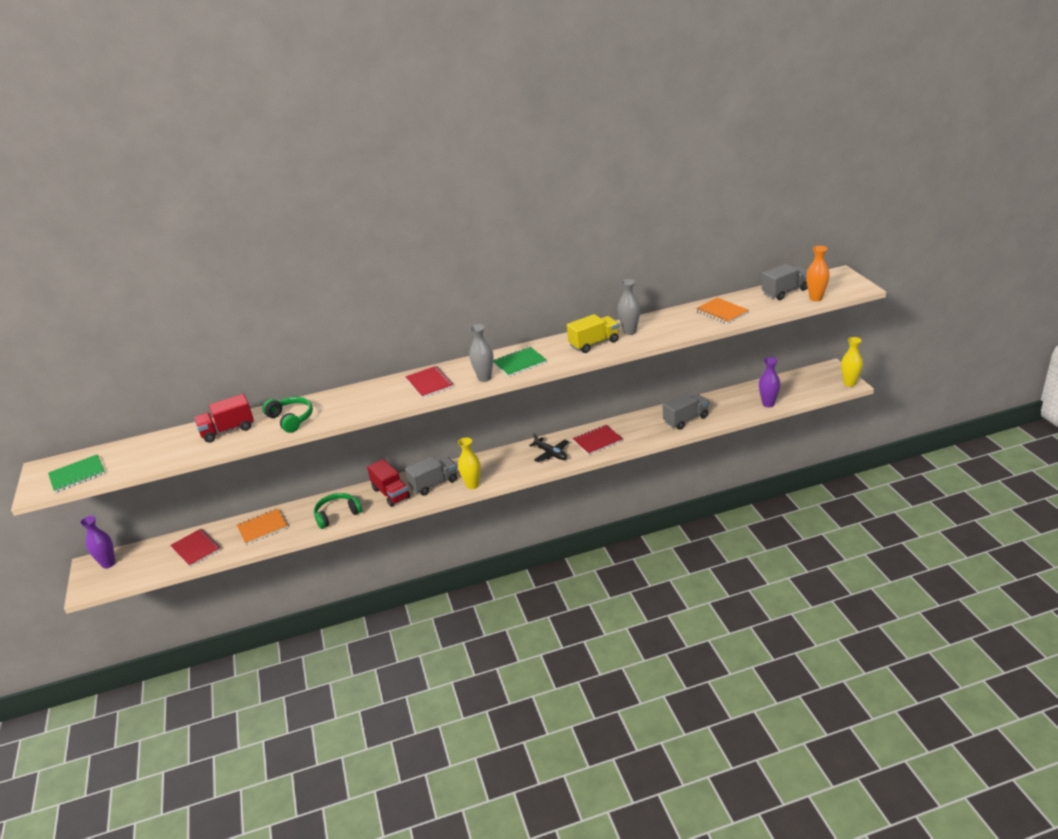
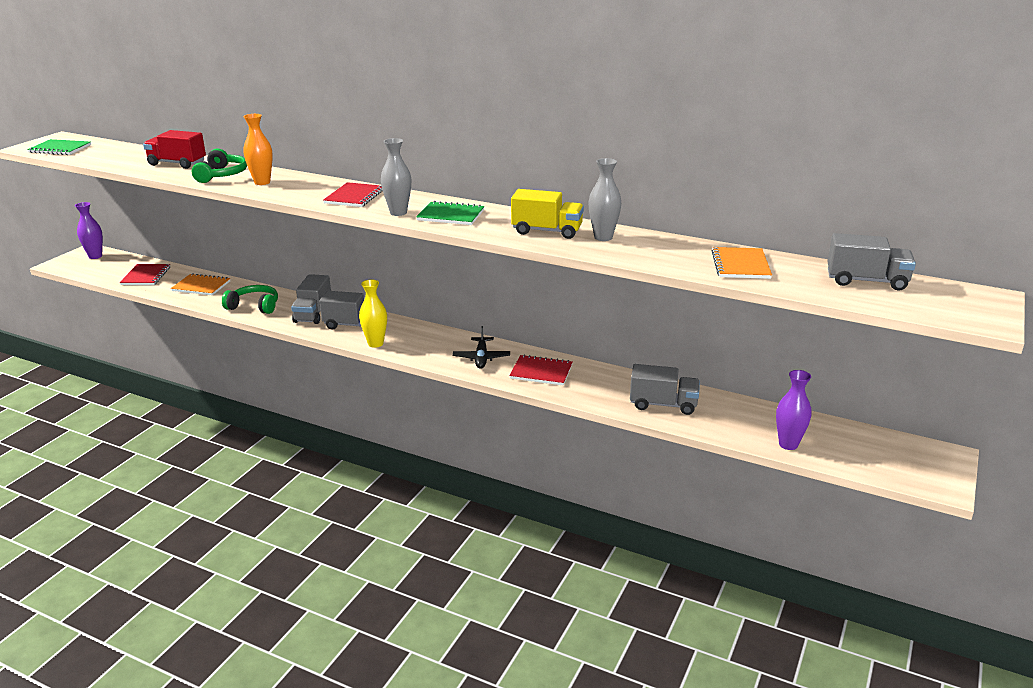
camera: 40 degrees right, 5 degrees down
(391, 493) = (313, 313): red truck -> grey truck
(815, 298) = (894, 304): orange vase -> orange vase (262, 182)
(849, 383) = (944, 485): yellow vase -> none

